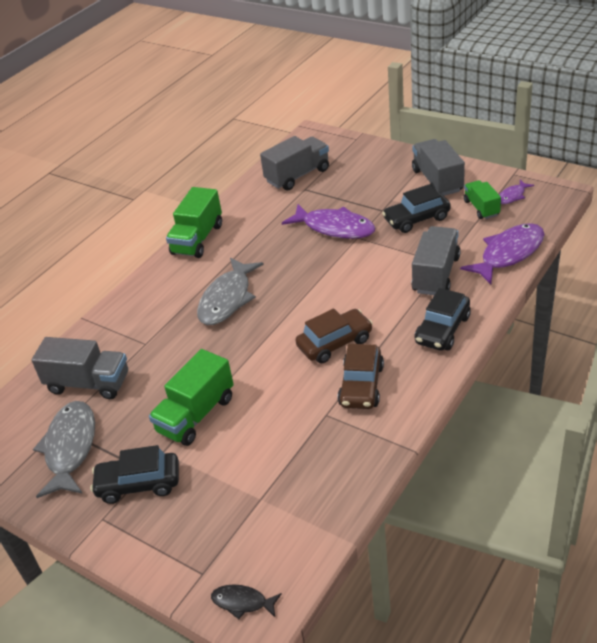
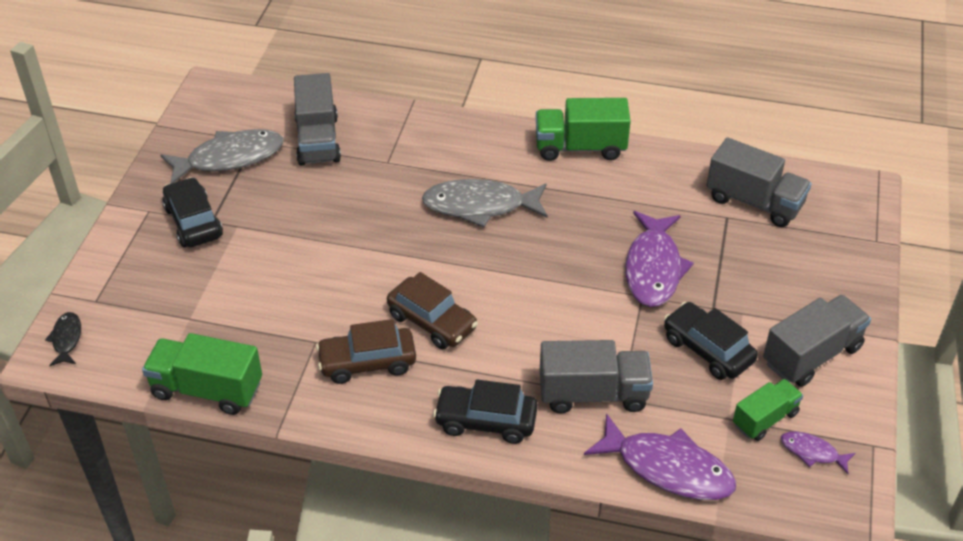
camera: 65 degrees right, 5 degrees up
(196, 415) = (292, 235): green truck -> green truck (207, 389)

